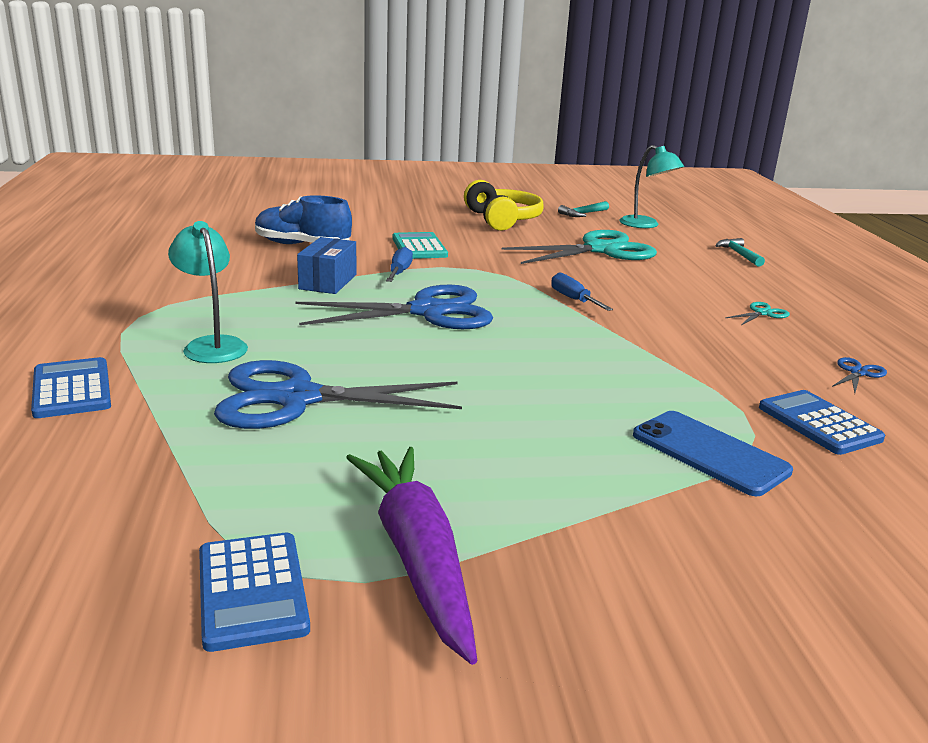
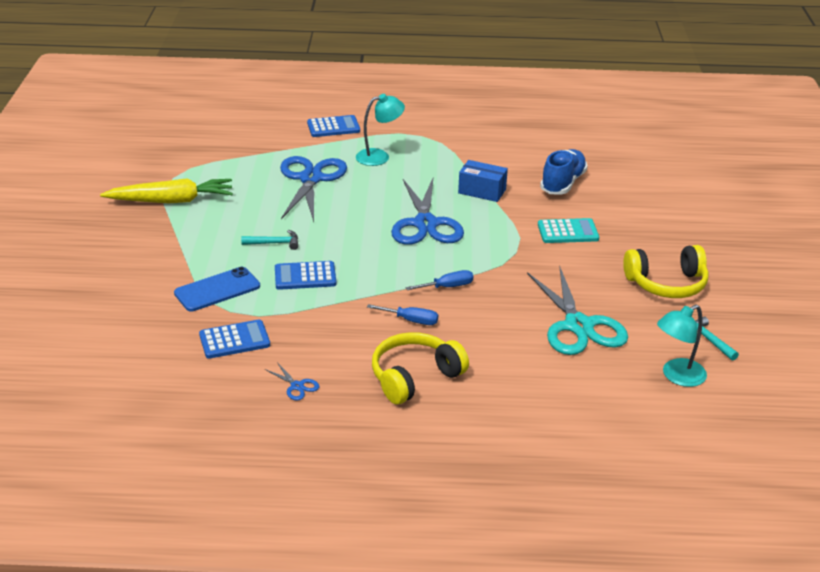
camera: 100 degrees right, 10 degrees up
(252, 591) = (168, 170): blue calculator -> blue calculator (305, 276)
(399, 272) = (504, 219): blue screwdriver -> blue screwdriver (411, 320)
(416, 557) = (171, 201): purple carrot -> yellow carrot
(739, 254) = (580, 416): turquoise hammer -> turquoise hammer (274, 243)
(762, 313) = (415, 377): turquoise scissors -> yellow headphones

